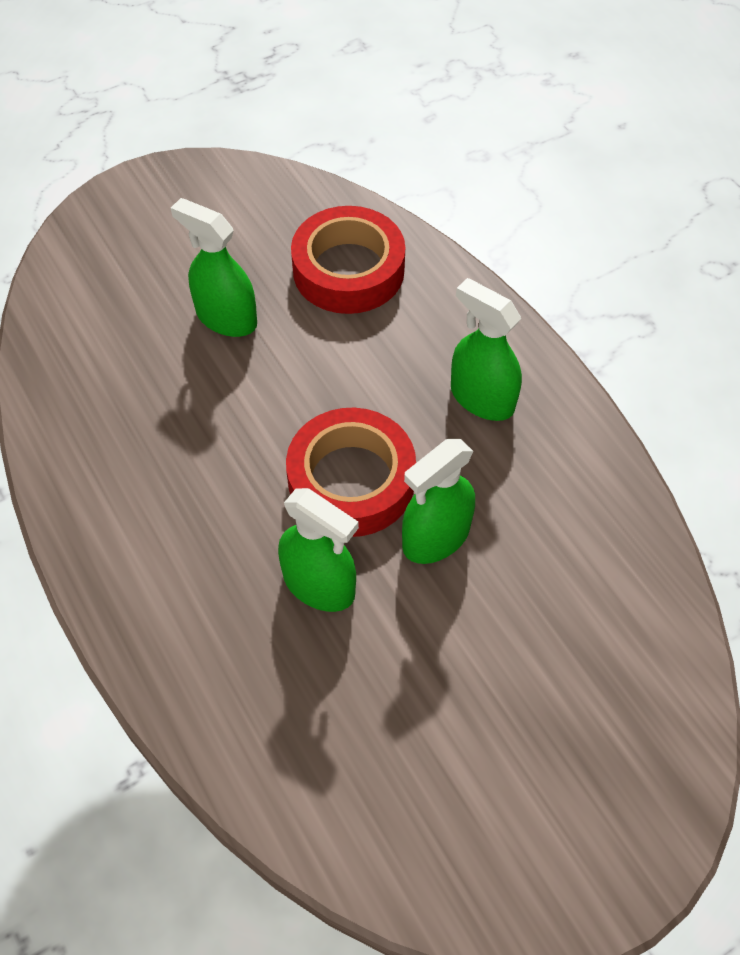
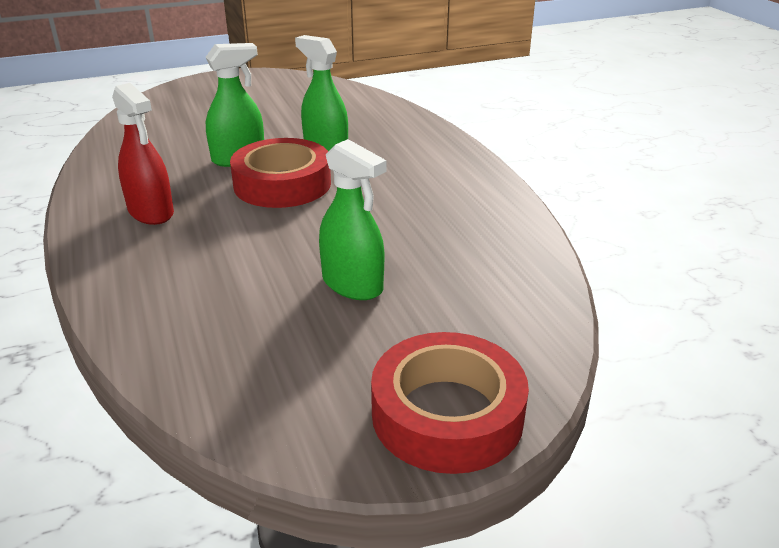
camera: 170 degrees left, 25 degrees down
(348, 270) = (206, 310): red tape -> red tape (447, 414)
(482, 398) = (151, 212): green spray bottle -> red spray bottle

